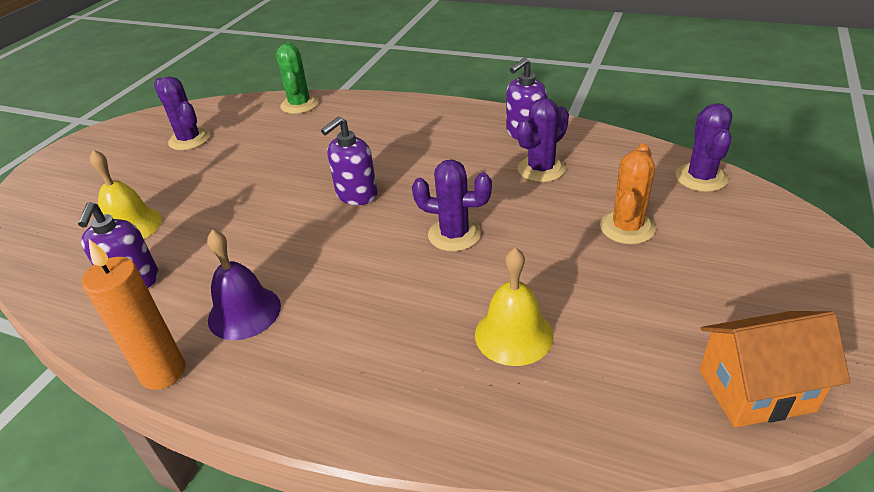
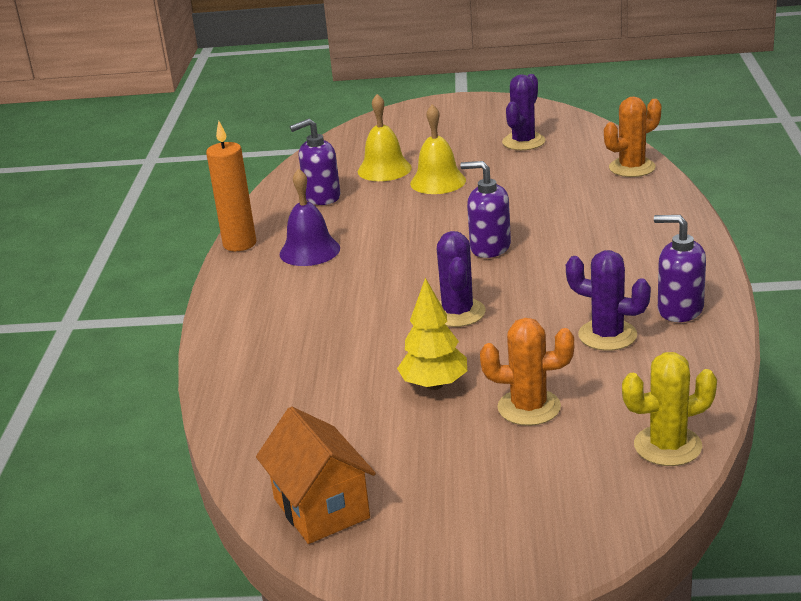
camera: 70 degrees right, 10 degrees down
(299, 104) = (632, 168): green cactus -> orange cactus
(513, 335) = (337, 373): yellow bell -> yellow bell (438, 181)
(568, 272) = (434, 385): none -> yellow tree
(701, 178) = (667, 446): purple cactus -> yellow cactus

